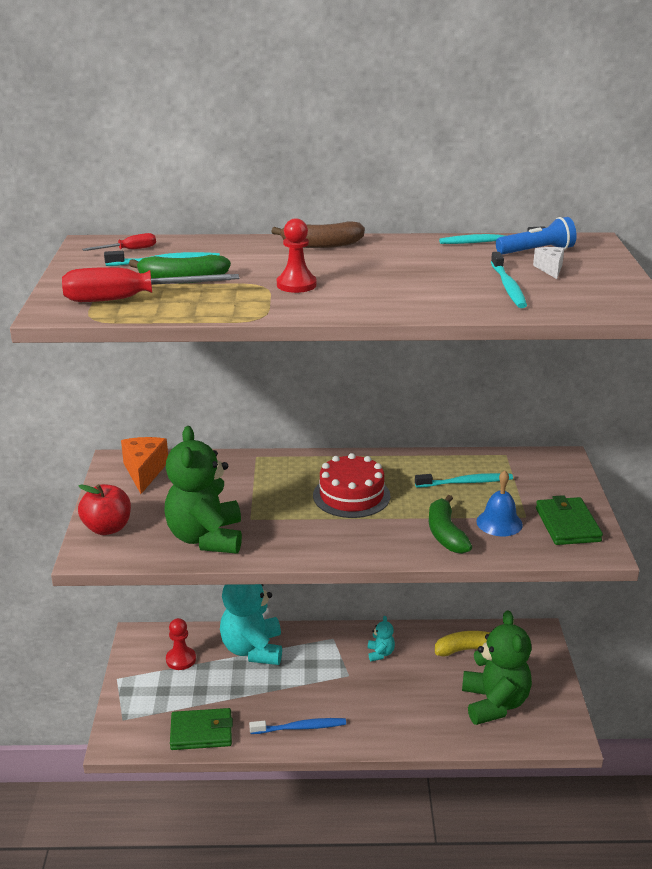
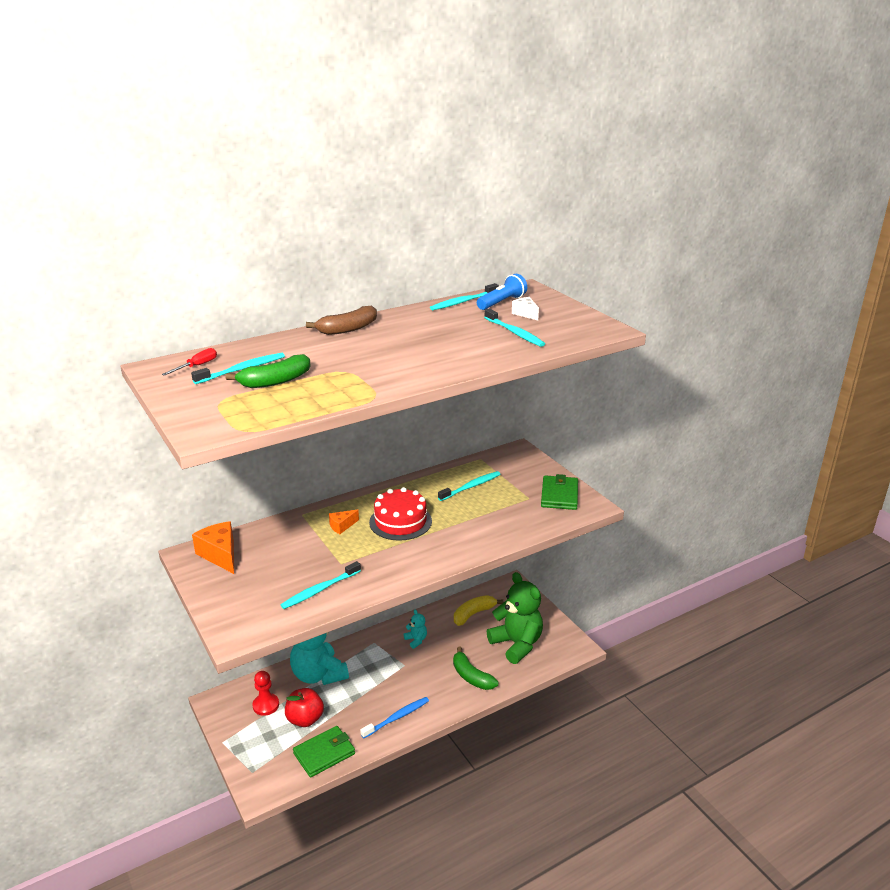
camera: 30 degrees left, 0 degrees up
(107, 528) = (231, 610): red apple -> red apple (305, 719)
(130, 299) = (254, 407): red screwdriver -> none
(206, 538) = (320, 590): green teddy bear -> turquoise toothbrush
(285, 481) = (342, 526): none -> orange cheese
(296, 285) = (369, 365): red pawn -> none
(445, 534) = (488, 527): green banana -> green banana (471, 676)
(499, 523) = (516, 508): blue bell -> none
(567, 525) = (559, 495): green wallet -> green wallet turned 45 degrees clockwise

